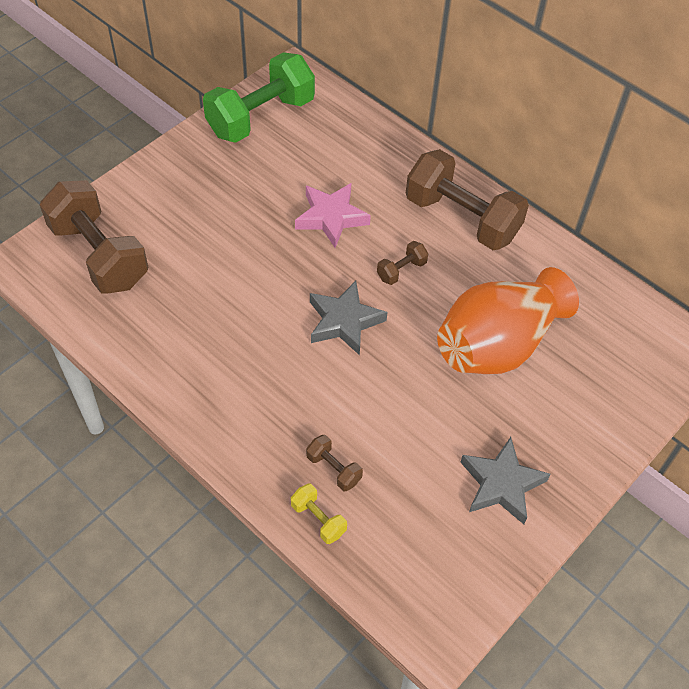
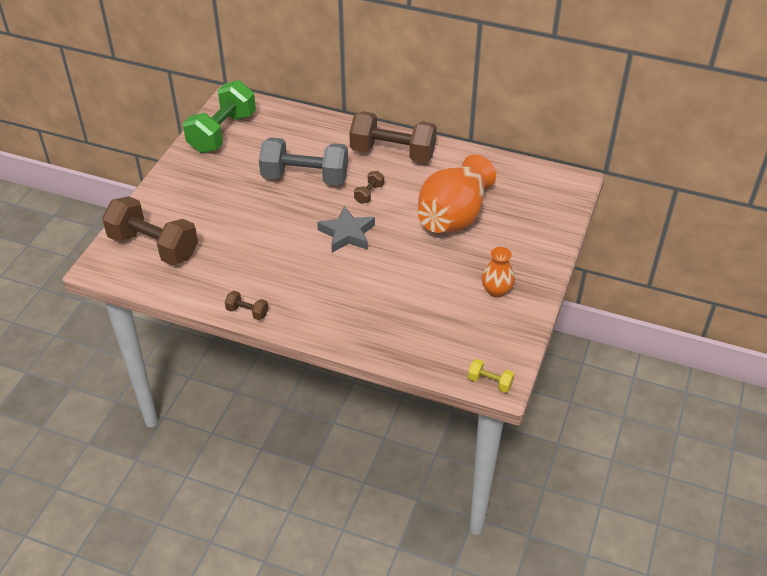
camera: 20 degrees left, 10 degrees down
(318, 519) = (391, 347): yellow dumbbell -> yellow dumbbell (490, 382)
(331, 217) = (305, 177): pink star -> grey dumbbell
(333, 469) = (386, 317): brown dumbbell -> brown dumbbell (247, 312)
(501, 484) = (496, 290): grey star -> orange vase

